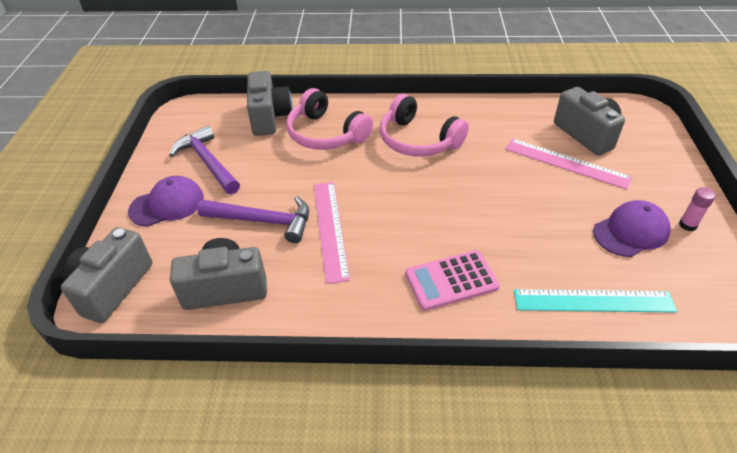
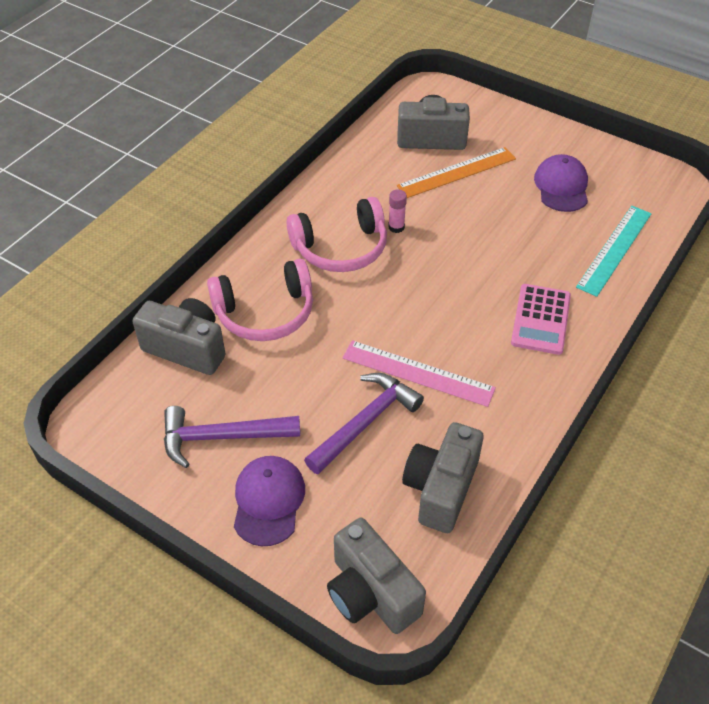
camera: 60 degrees left, 5 degrees up
(566, 163) = (457, 172): pink ruler -> orange ruler
(687, 225) = (576, 154): pink glue stick -> pink glue stick (396, 227)

